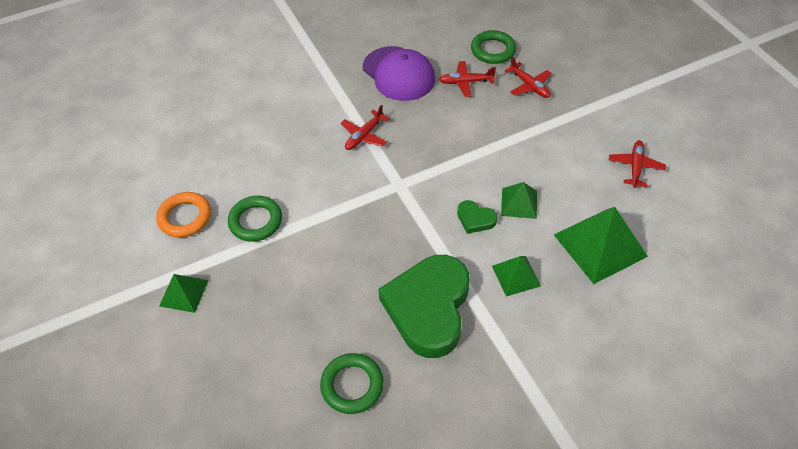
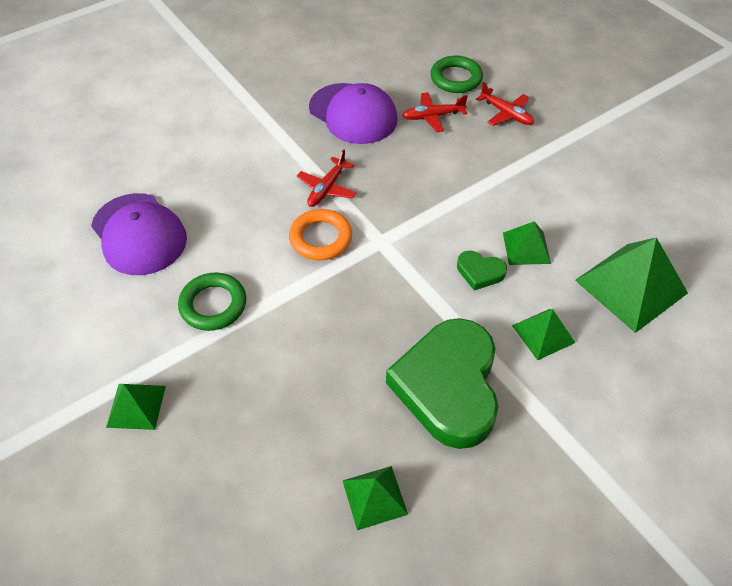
camera: 10 degrees left, 0 degrees up
(185, 217) = (122, 310): orange ring -> orange ring (321, 238)
(207, 158) = (139, 234): none -> purple cap
(352, 385) = (374, 497): green ring -> green pyramid
(635, 167) = (647, 193): red plane -> none

